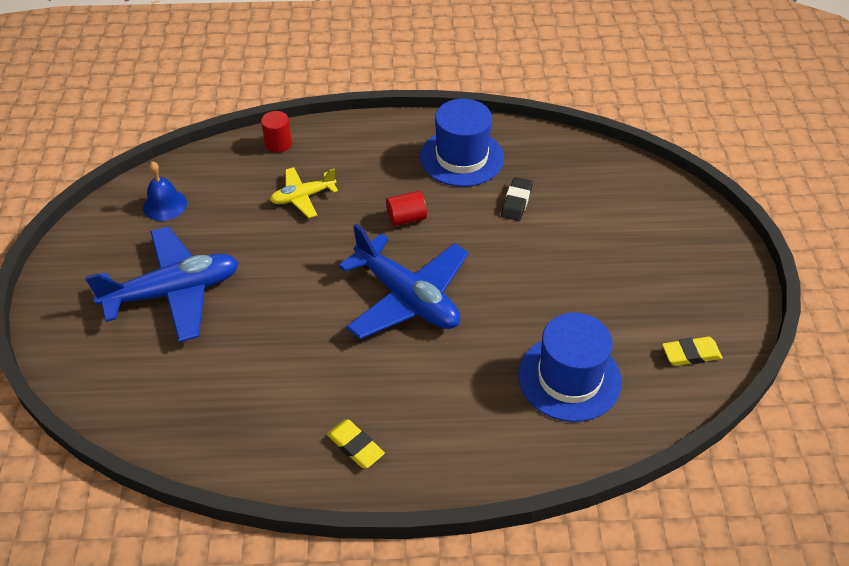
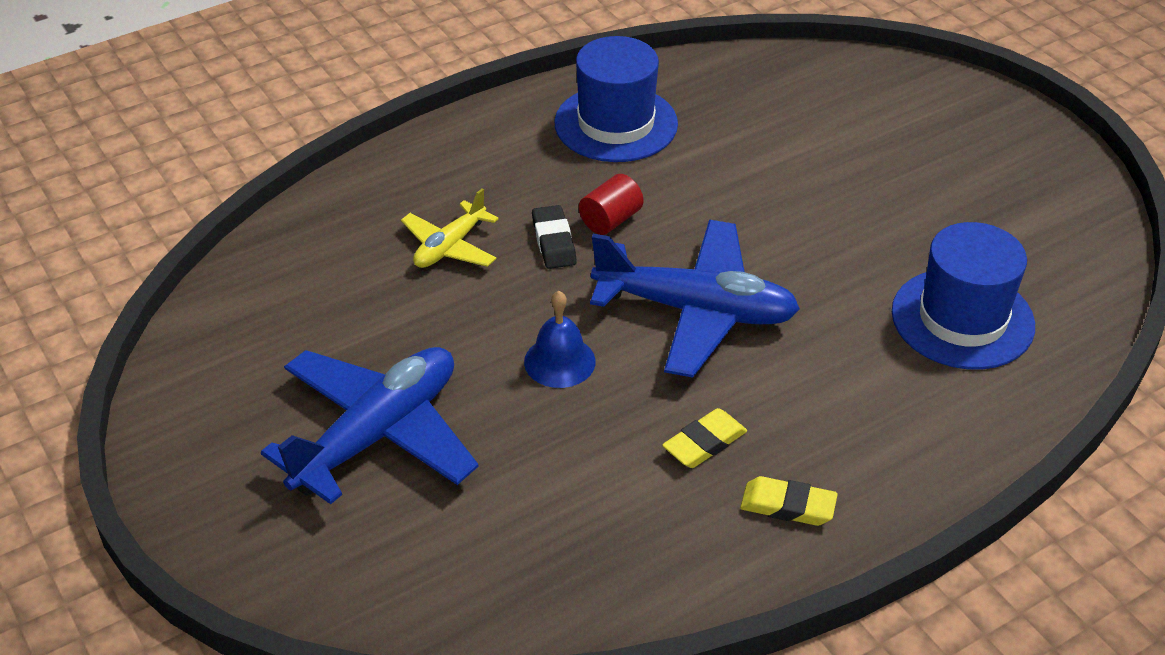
camera: 30 degrees left, 5 degrees down
(165, 205) = (259, 331): blue bell -> blue bell (559, 361)
(278, 144) = (354, 195): red cylinder -> none
(516, 201) = (729, 150): black eraser -> black eraser (553, 241)
(691, 354) = (1066, 237): yellow eraser -> yellow eraser (704, 443)

